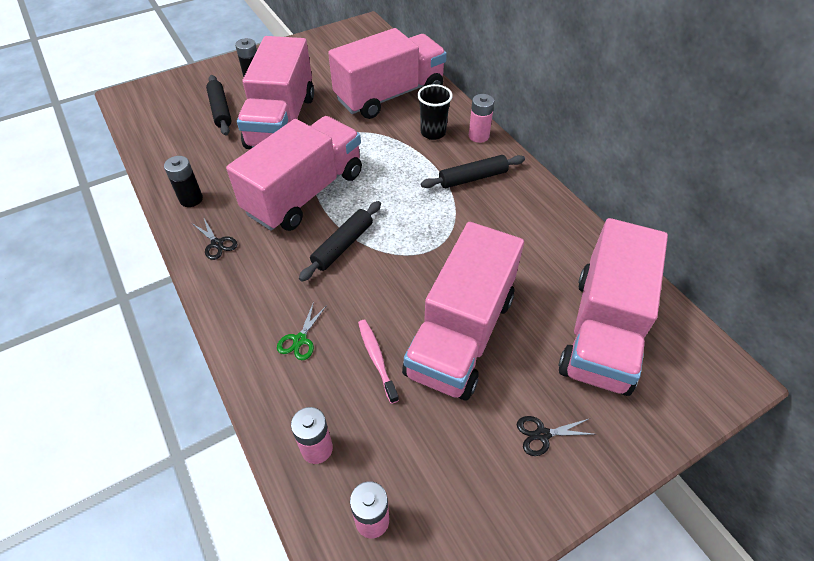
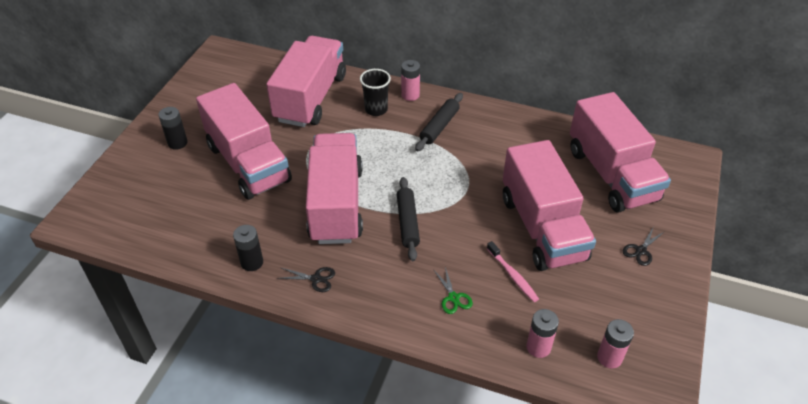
camera: 40 degrees left, 5 degrees down
(220, 110) = (182, 183): black rolling pin -> none
(377, 359) = (512, 275): pink toothbrush -> pink toothbrush turned 150 degrees counterclockwise

